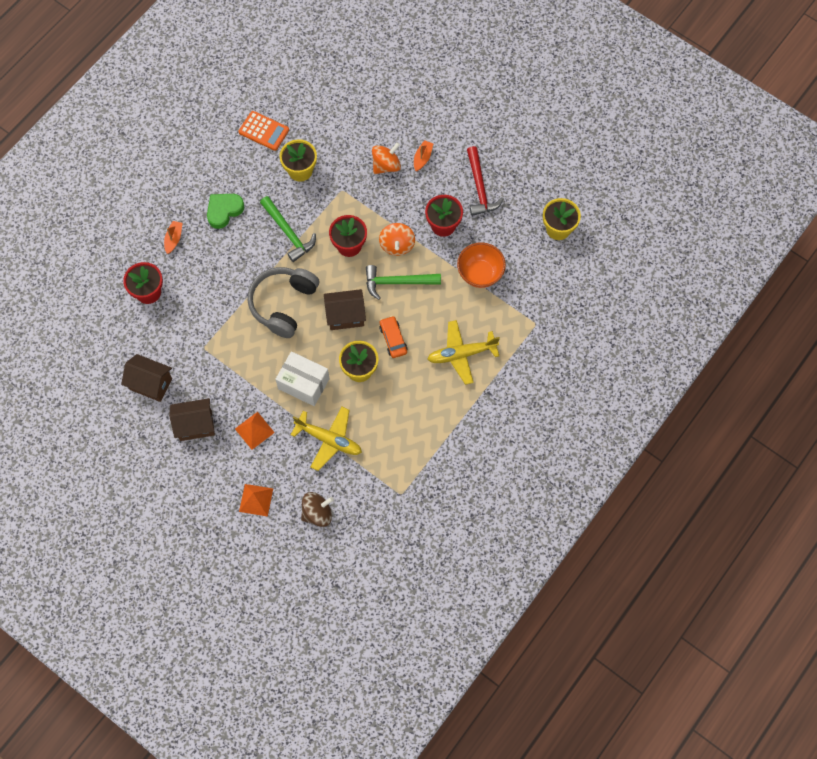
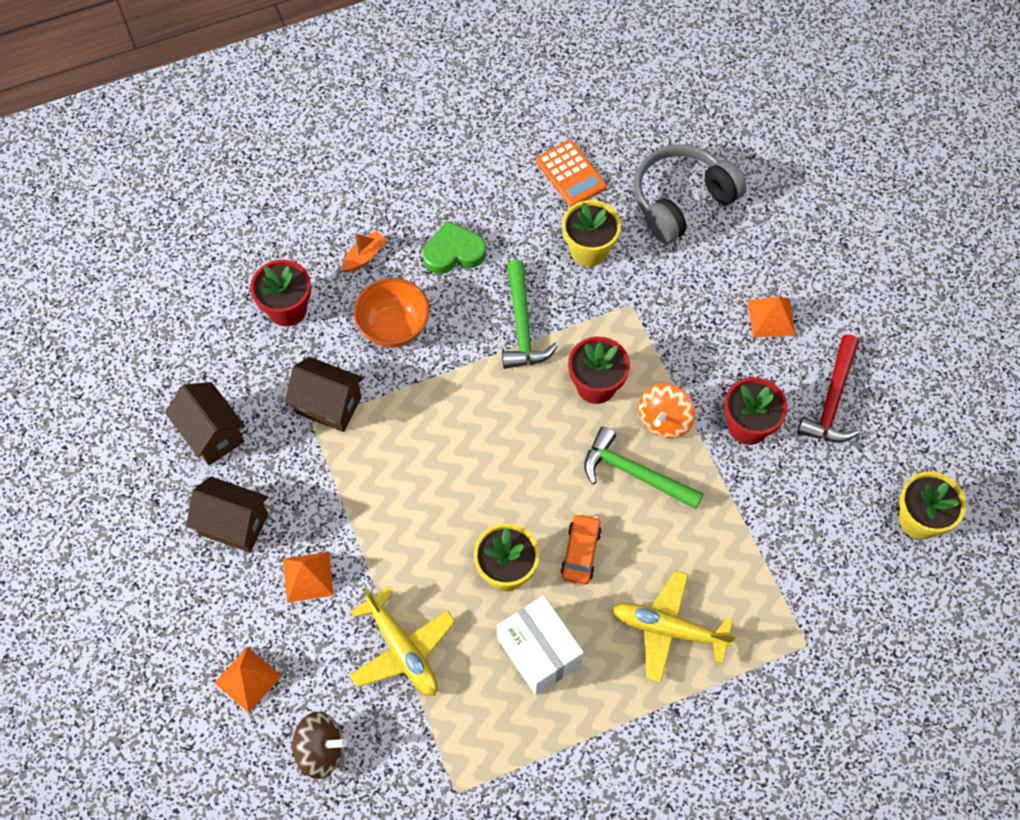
camera: 30 degrees right, 5 degrees down
(283, 304) = (456, 420): grey headphones -> grey headphones (681, 201)
(303, 383) = (416, 547): white box -> white box (539, 651)
(345, 316) = (532, 482): brown house -> brown house (328, 405)
(386, 165) = (713, 302): orange spinning top -> none
(422, 158) = (771, 317): orange boat -> orange pyramid
(480, 274) = (763, 524): orange bowl -> orange bowl (394, 328)

